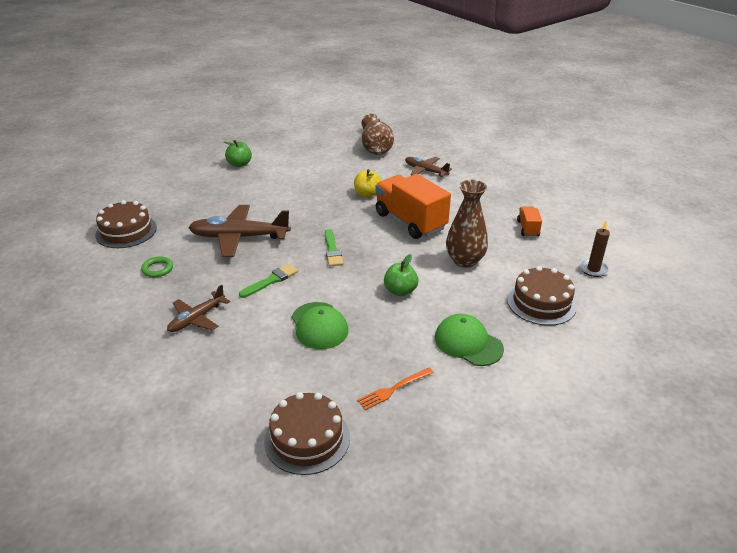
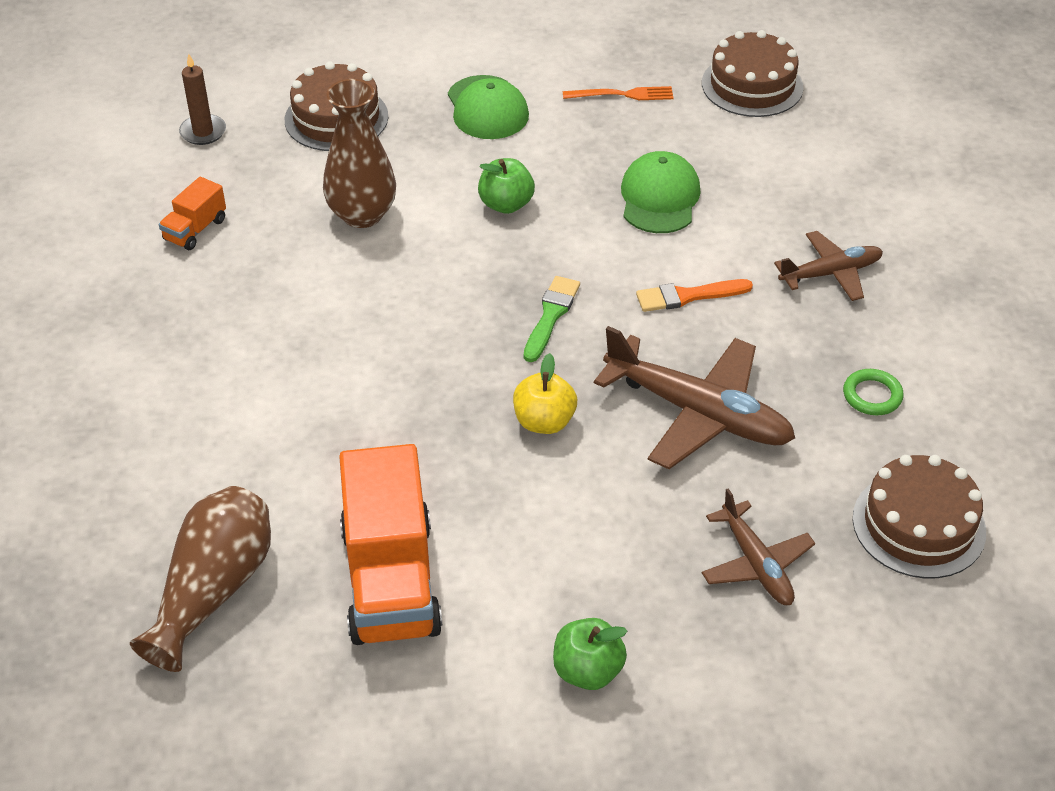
camera: 150 degrees left, 10 degrees up
(271, 280) = (688, 296): green brush -> orange brush
(367, 194) = (379, 428): yellow apple -> yellow apple (544, 422)
(410, 221) = (365, 324): orange truck -> orange truck (391, 580)
(426, 171) = (196, 447): brown plane -> brown plane (756, 563)

